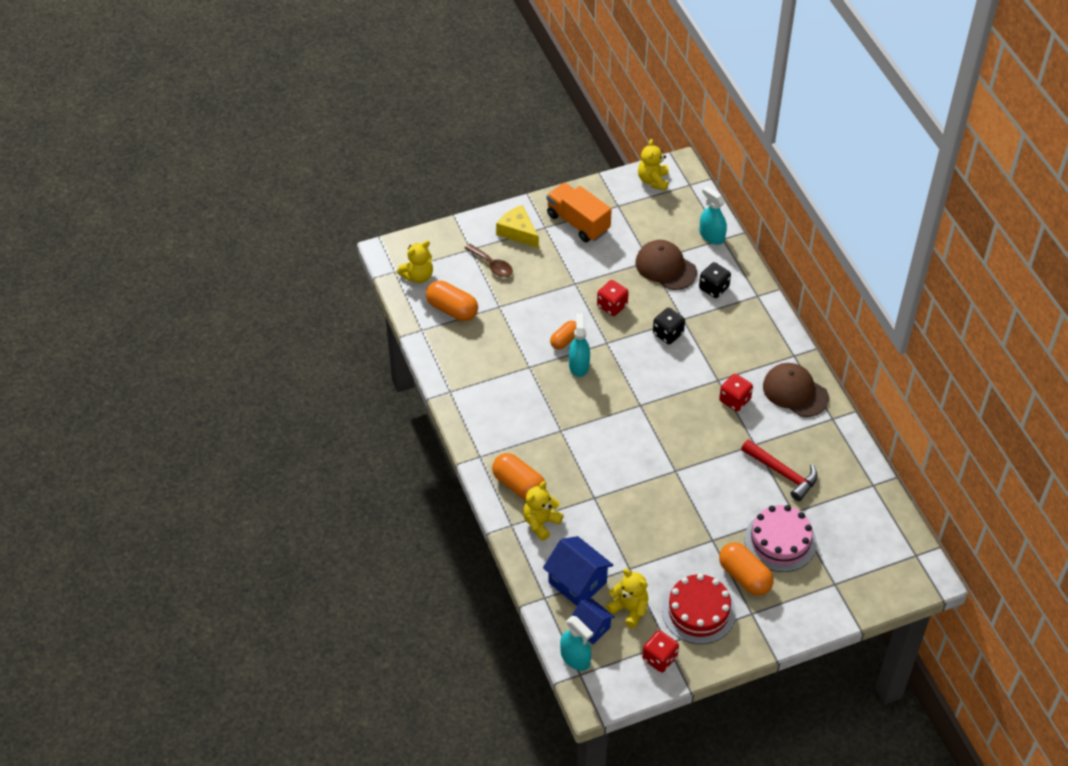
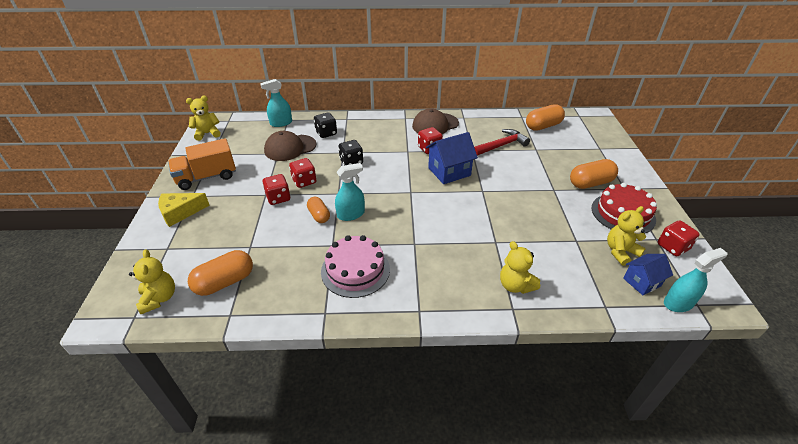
camera: 70 degrees left, 10 degrees down
(492, 265) = (199, 239): brown spoon -> none
(519, 485) = (466, 289): orange capsule -> orange capsule (543, 126)
(575, 296) = (278, 198): none -> red dice
(577, 582) = (589, 278): blue house -> blue house (449, 172)
(579, 365) = (351, 214): turquoise spray bottle -> turquoise spray bottle turned 135 degrees clockwise
(653, 180) = (207, 133): yellow teddy bear -> yellow teddy bear turned 135 degrees clockwise
(780, 541) = (560, 160): pink cake -> pink cake (355, 270)

